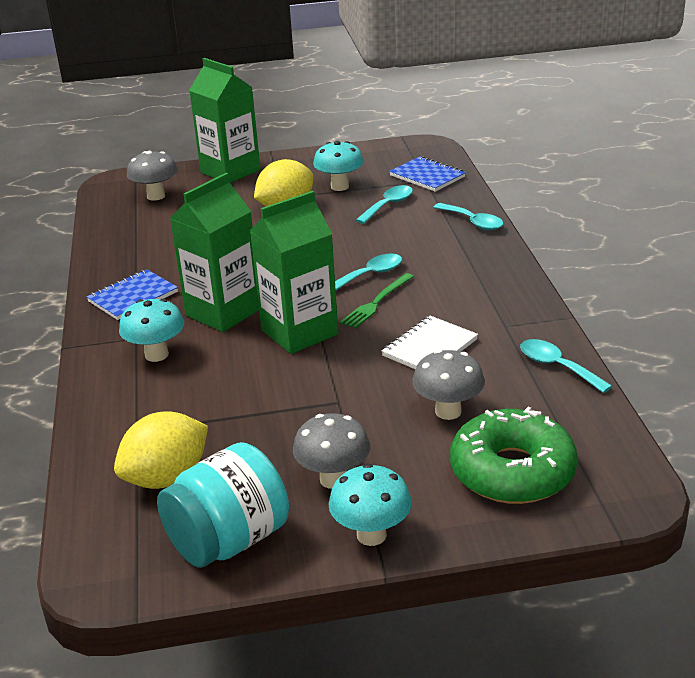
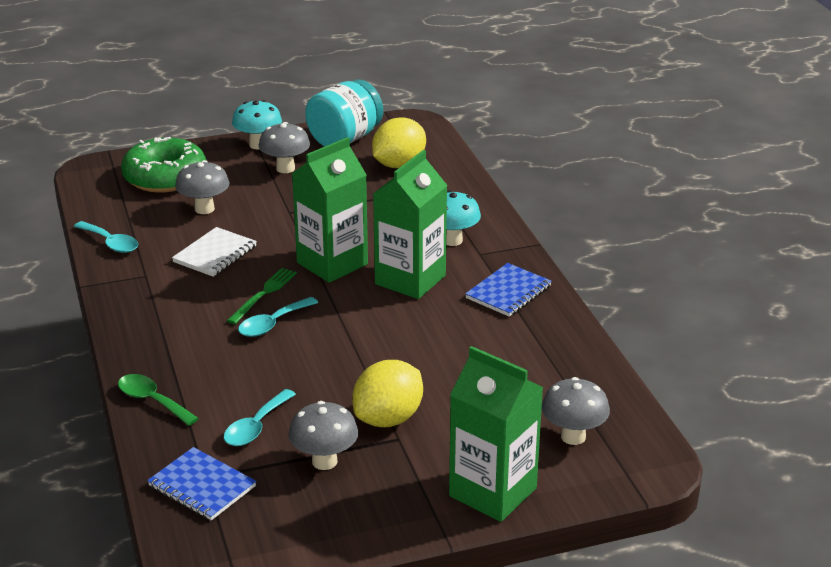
camera: 170 degrees right, 0 degrees up
(339, 187) = (324, 461): turquoise mushroom -> grey mushroom
(473, 222) = (152, 401): turquoise spoon -> green spoon

